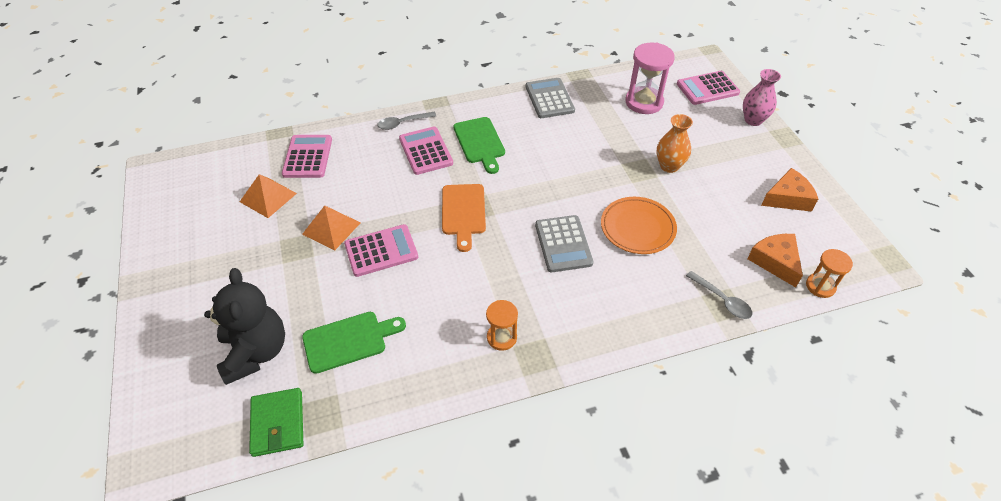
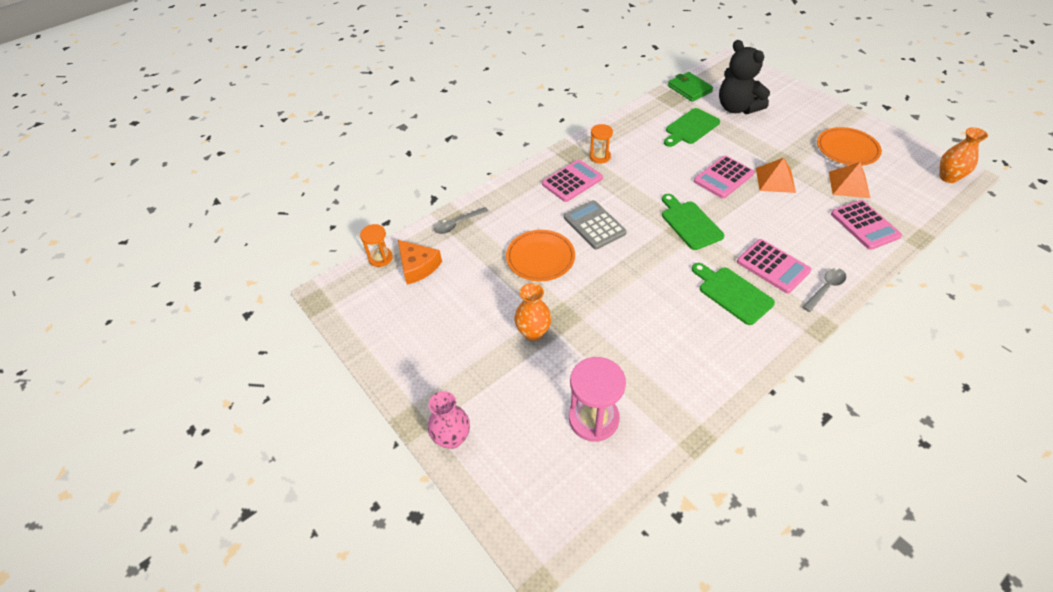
camera: 160 degrees right, 0 degrees up
(171, 172) = (948, 177): none -> orange vase
(213, 236) = (847, 149): none -> orange plate
(463, 212) = (689, 223): orange cutting board -> green cutting board
(549, 99) = (705, 381): grey calculator -> none
(707, 88) = (520, 479): pink calculator -> pink calculator (572, 181)
(722, 300) = (457, 224): grey spoon -> grey spoon turned 60 degrees counterclockwise
(787, 198) = (407, 335): orange cheese -> none

